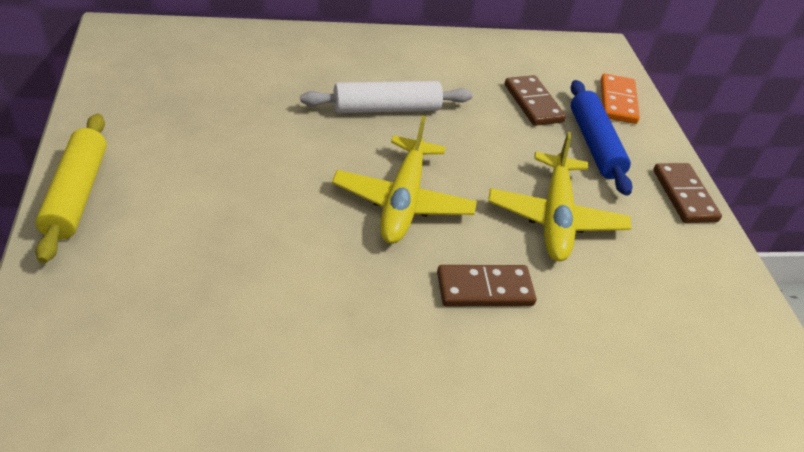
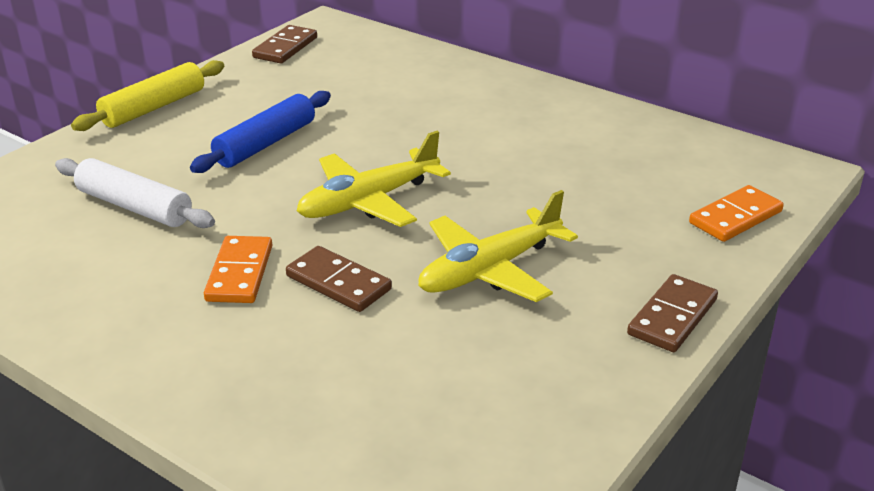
camera: 50 degrees right, 10 degrees down
(386, 109) = (462, 137): white rolling pin -> white rolling pin (134, 207)
(407, 326) = (240, 273): none -> orange domino
(533, 103) = (624, 184): brown domino -> brown domino (285, 48)
(594, 145) = (637, 238): blue rolling pin -> blue rolling pin (265, 144)

